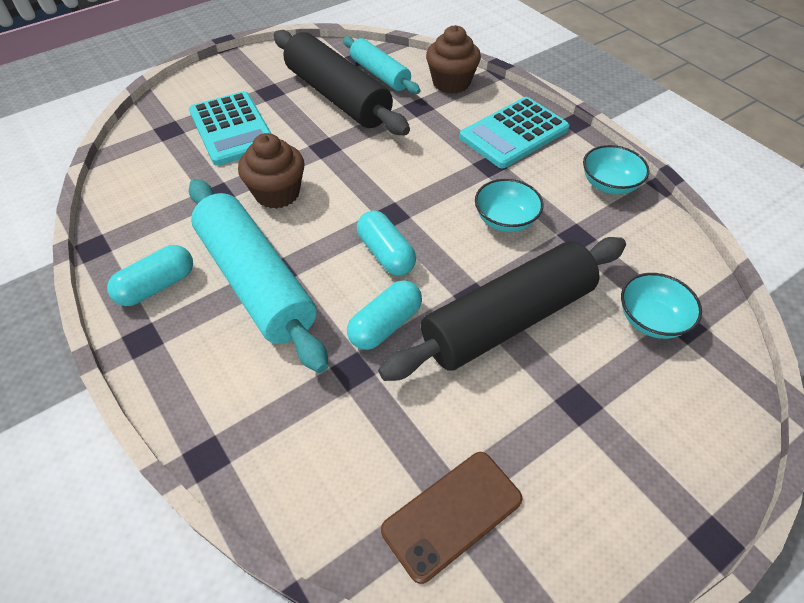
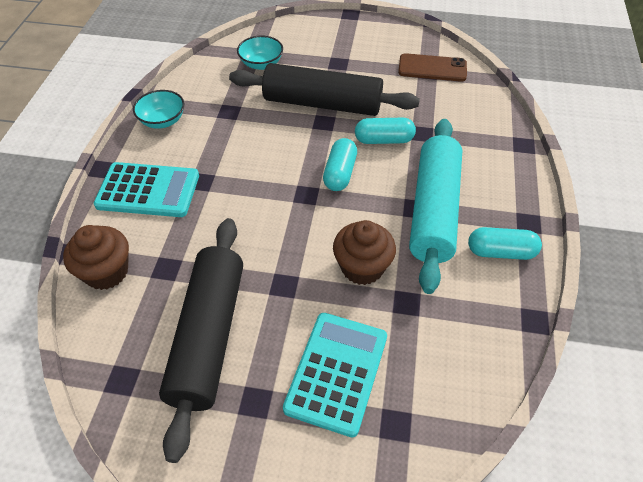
camera: 135 degrees left, 0 degrees up
(380, 74) = (139, 335): turquoise rolling pin -> none
(505, 220) = (249, 144): turquoise bowl -> none

